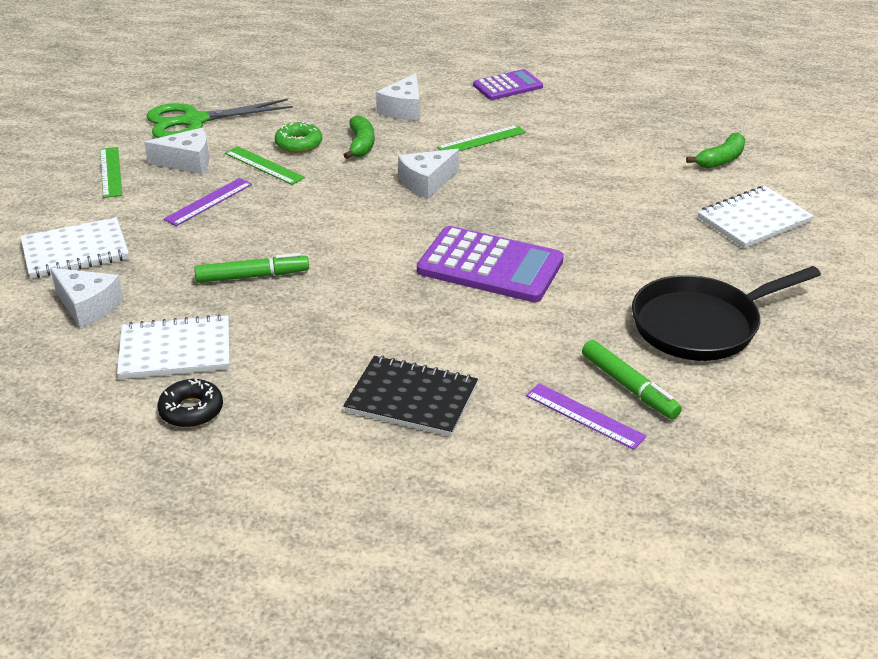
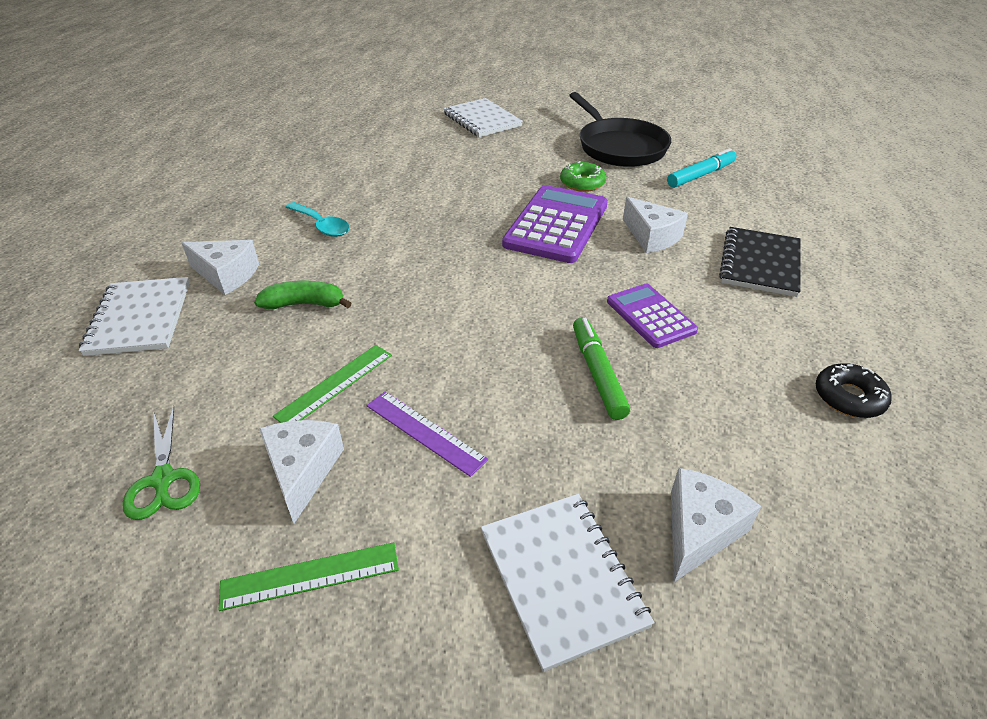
camera: 90 degrees left, 5 degrees up
(175, 350) = (757, 423): white notebook -> white notebook (140, 318)
(194, 121) = (163, 479): green scissors -> green scissors, size x0.60
(299, 144) = (284, 356): green donut -> green donut (582, 183)
(426, 183) = (404, 258): white cheese -> white cheese (651, 236)
(481, 140) = (321, 225): green ruler -> turquoise spoon
(508, 86) = (205, 208): purple calculator -> purple calculator (650, 316)
(584, 416) = (741, 192): purple ruler -> none
(629, 387) = (700, 175): green marker -> turquoise marker
(721, 159) = (391, 123): green banana -> none

